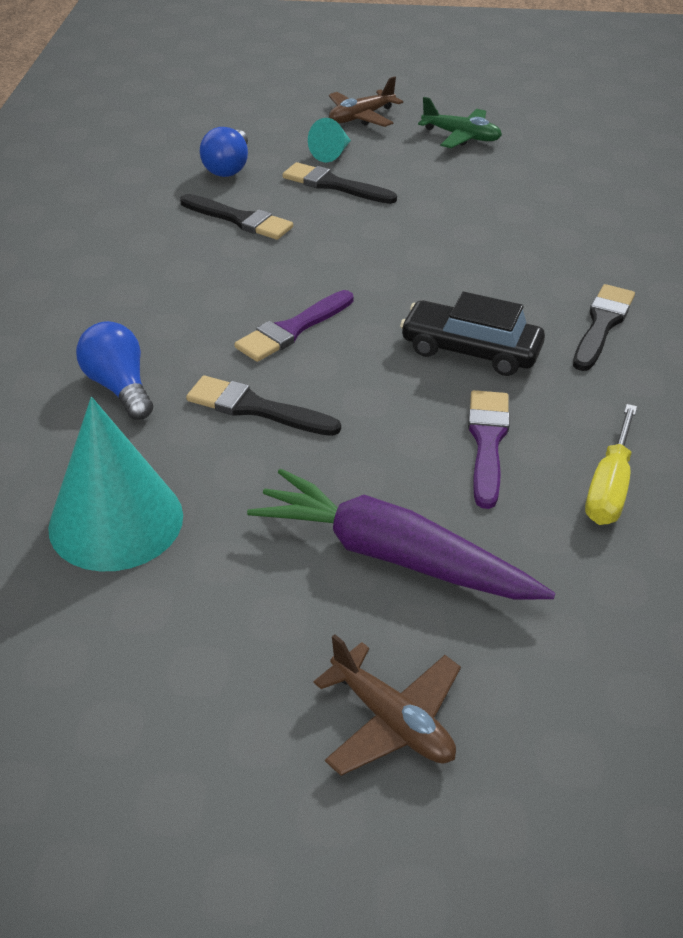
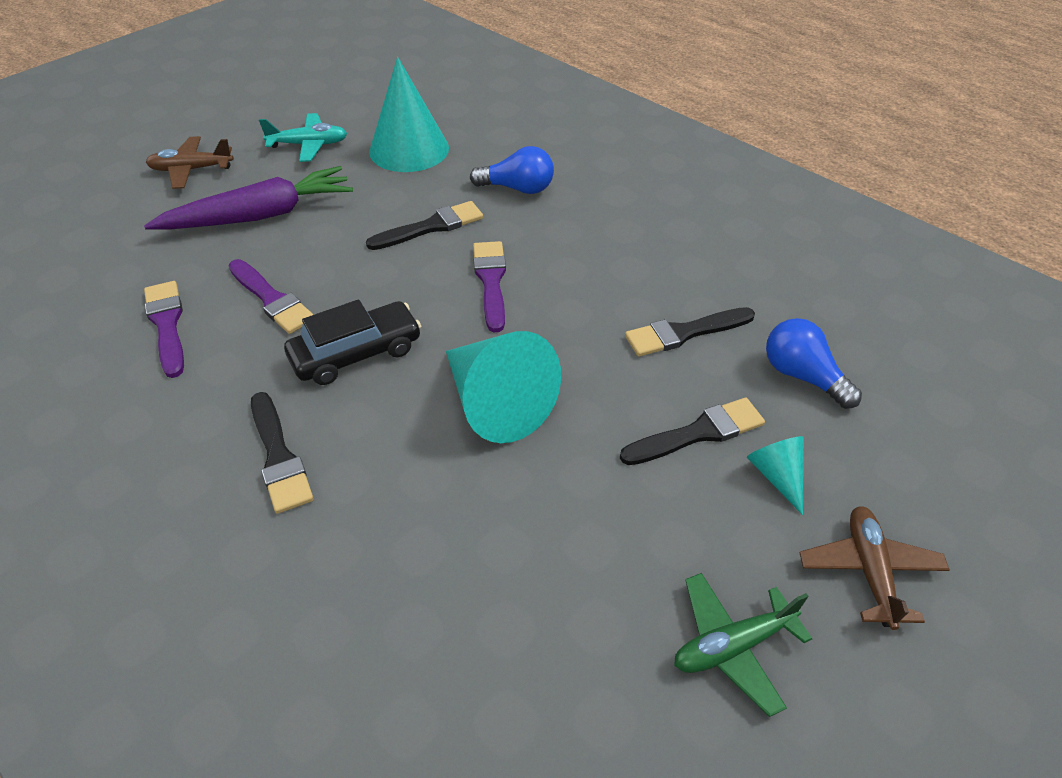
camera: 130 degrees right, 5 degrees up
(200, 634) = (309, 145): none -> turquoise plane
(419, 263) = (496, 403): none -> turquoise cone
(609, 486) = (167, 324): yellow screwdriver -> purple brush

